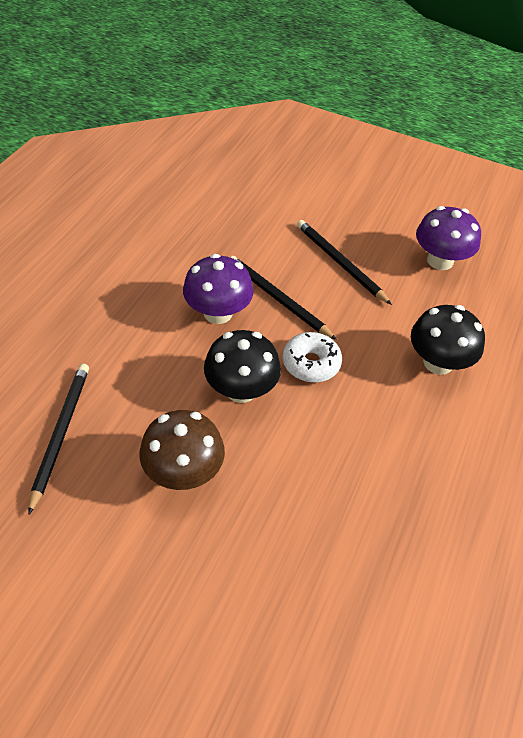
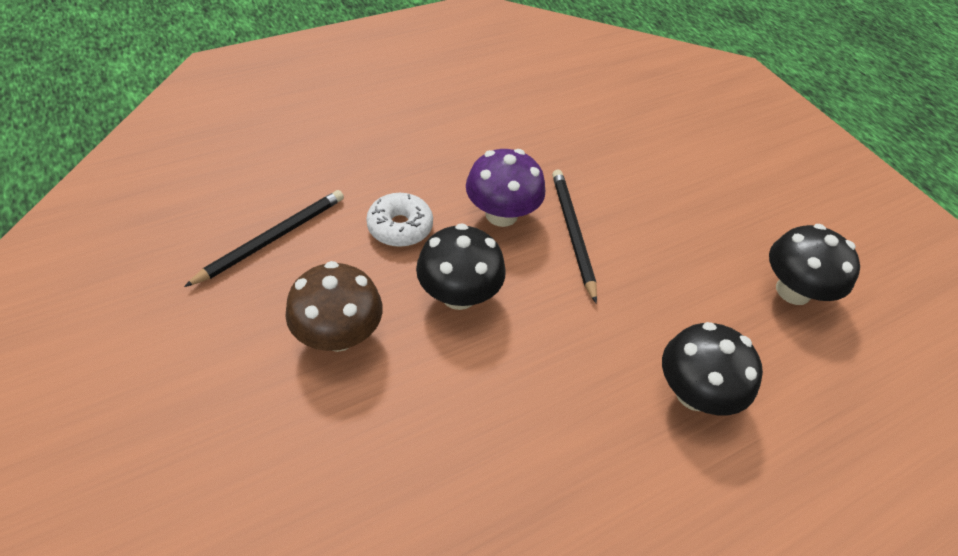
camera: 35 degrees right, 0 degrees up
(311, 363) = (550, 311): white donut -> white donut (400, 227)
(340, 263) = (670, 234): black pencil -> none
(440, 260) = (793, 291): purple mushroom -> black mushroom

